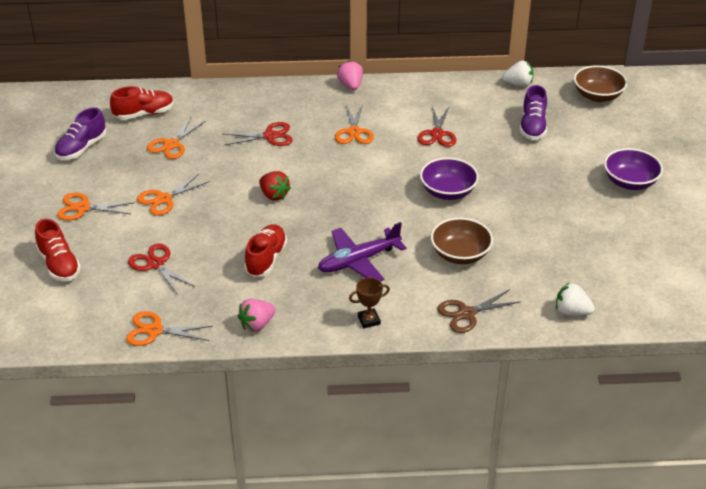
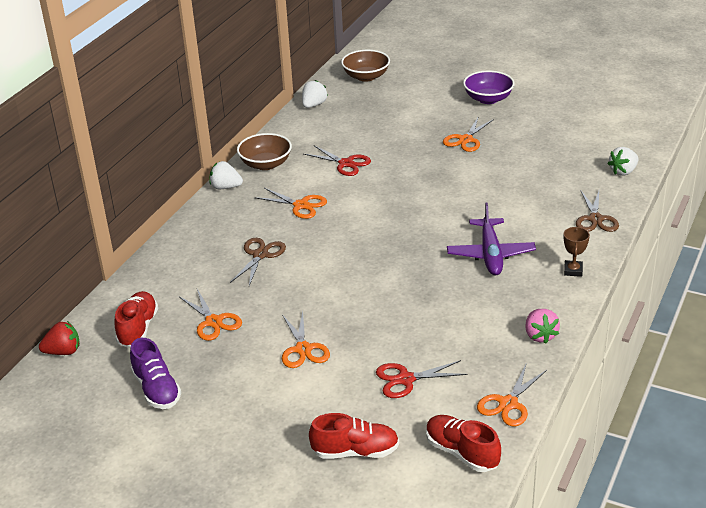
camera: 60 degrees left, 5 degrees down
(83, 208) = (269, 412): orange scissors -> orange scissors (465, 140)
(266, 259) = (449, 306): red shoe -> red shoe (461, 453)
(270, 136) = (260, 255): red scissors -> brown scissors
(274, 195) = (357, 277): red strawberry -> red strawberry (63, 352)
(350, 85) = (225, 187): pink strawberry -> white strawberry
(448, 192) = (431, 182): purple bowl -> none
(460, 254) = (519, 200): brown bowl -> brown bowl (266, 164)
(532, 127) = (379, 117): purple shoe -> none

